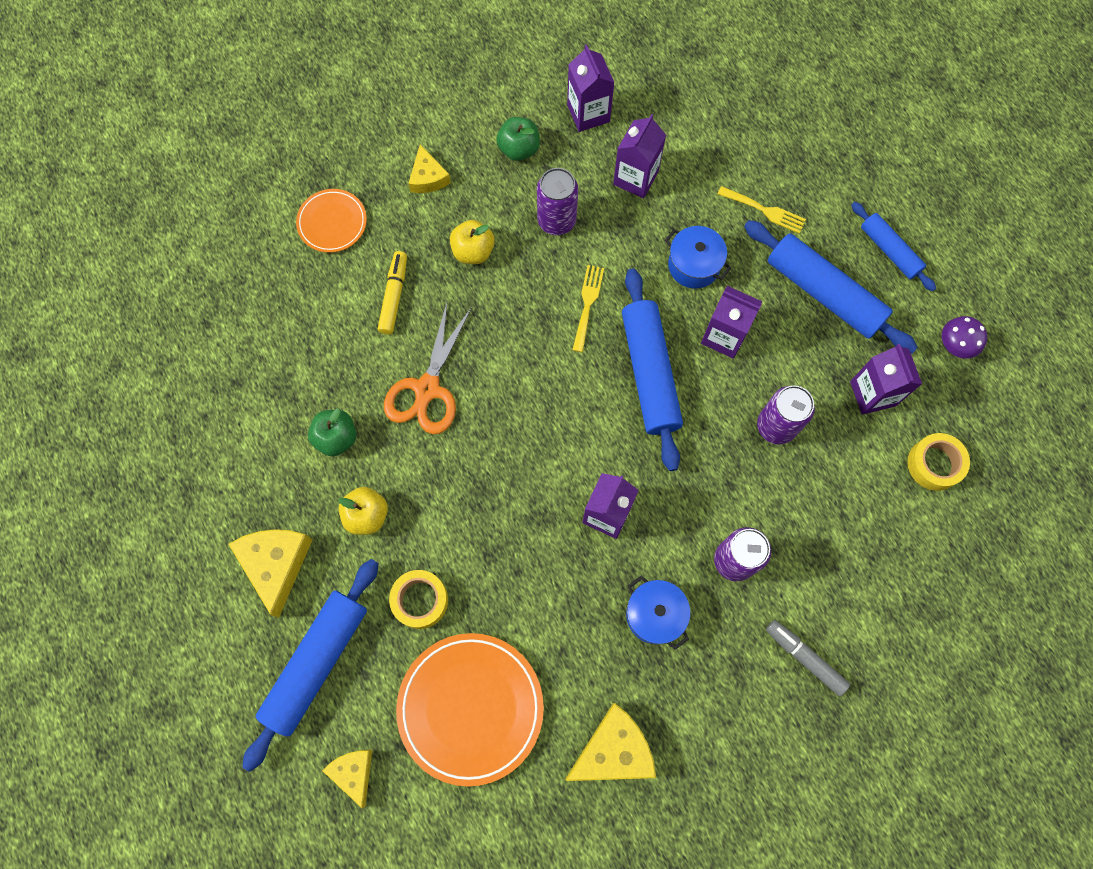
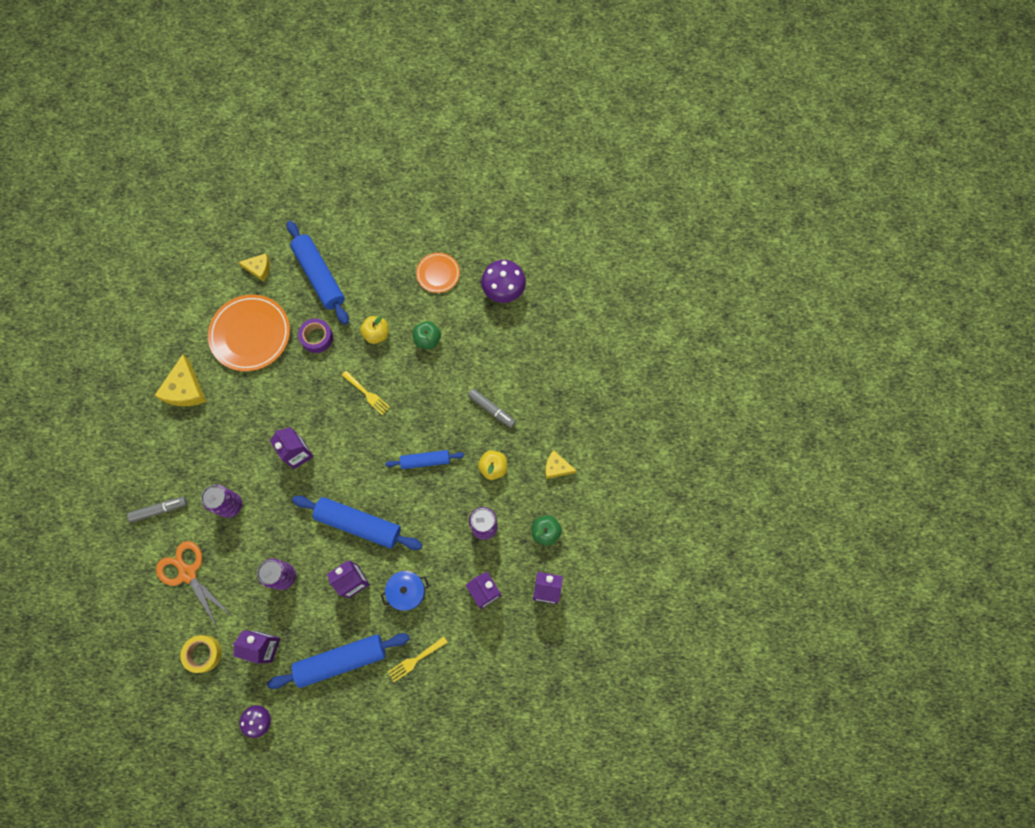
camera: 120 degrees right, 0 degrees up
(203, 376) = (503, 290): none -> purple mushroom
(276, 564) = (380, 280): yellow cheese -> none
(332, 222) = (558, 399): orange plate -> orange plate (438, 274)
(394, 296) = (491, 409): yellow marker -> grey marker
(420, 600) = (317, 338): yellow tape -> purple tape
(427, 389) = (425, 399): orange scissors -> orange scissors (188, 573)
(587, 304) = (421, 514): yellow fork -> yellow fork (367, 394)
(655, 614) = (232, 447): blue pot -> none
(889, 250) = (341, 723): blue rolling pin -> blue rolling pin (425, 461)

